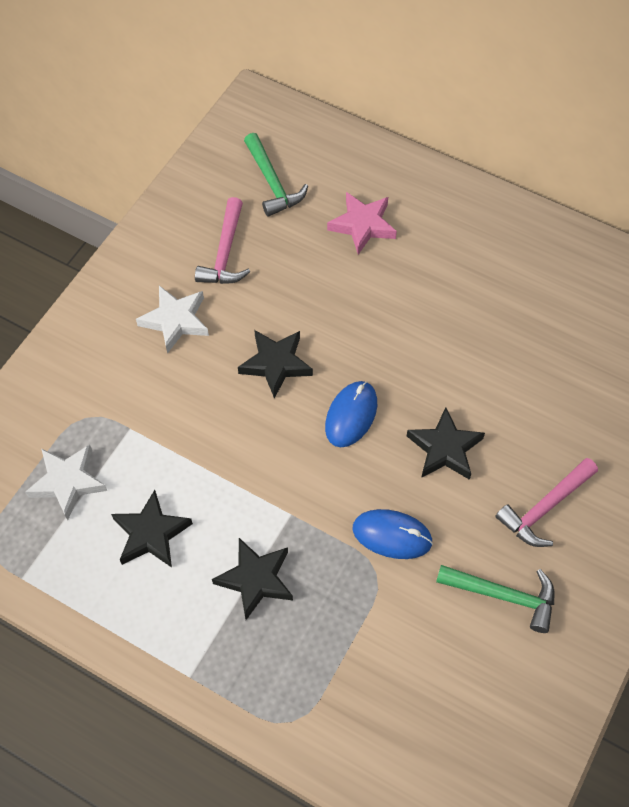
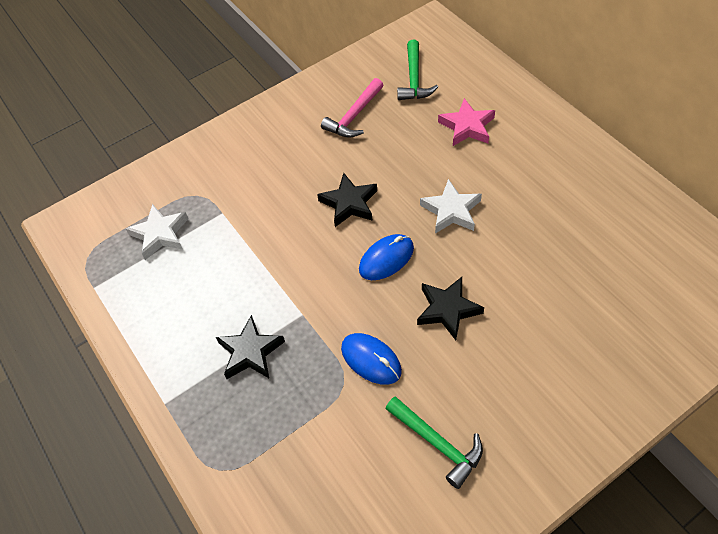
camera: 30 degrees right, 5 degrees down
(151, 533) = (195, 290): black star -> none
(175, 321) = (294, 151): white star -> white star (451, 211)
(545, 508) = (508, 387): pink hammer -> none

